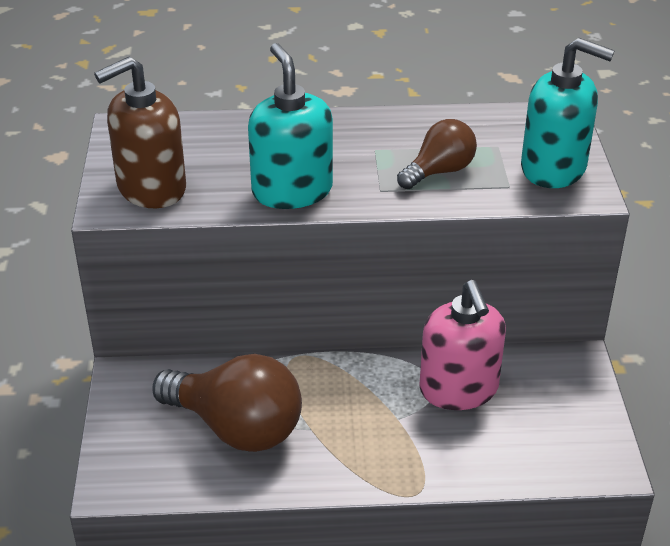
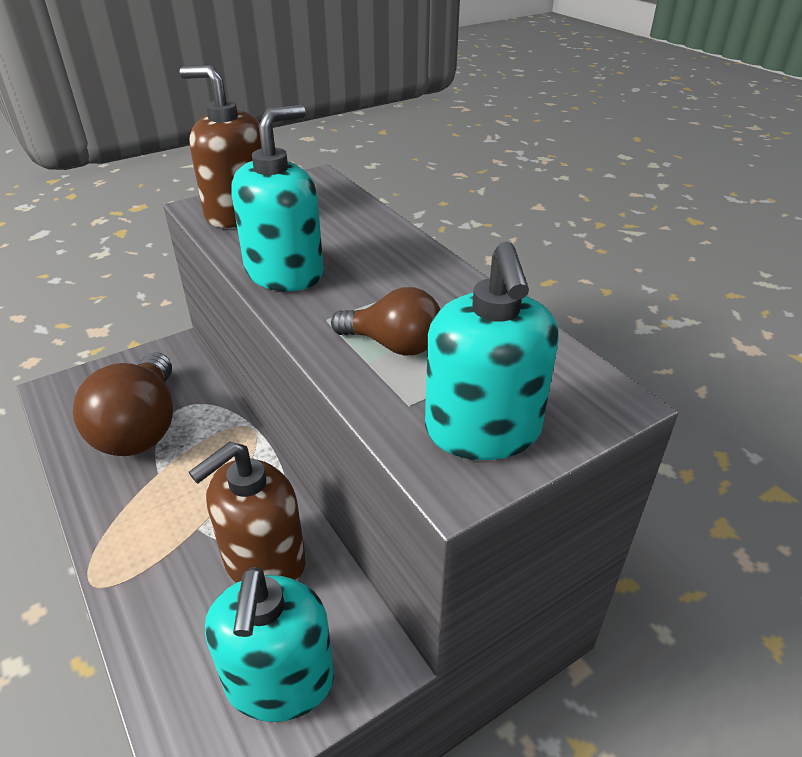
camera: 60 degrees right, 0 degrees up
(459, 389) = (264, 561): pink soap dispenser -> brown soap dispenser
(568, 410) = (280, 681): none -> turquoise soap dispenser

